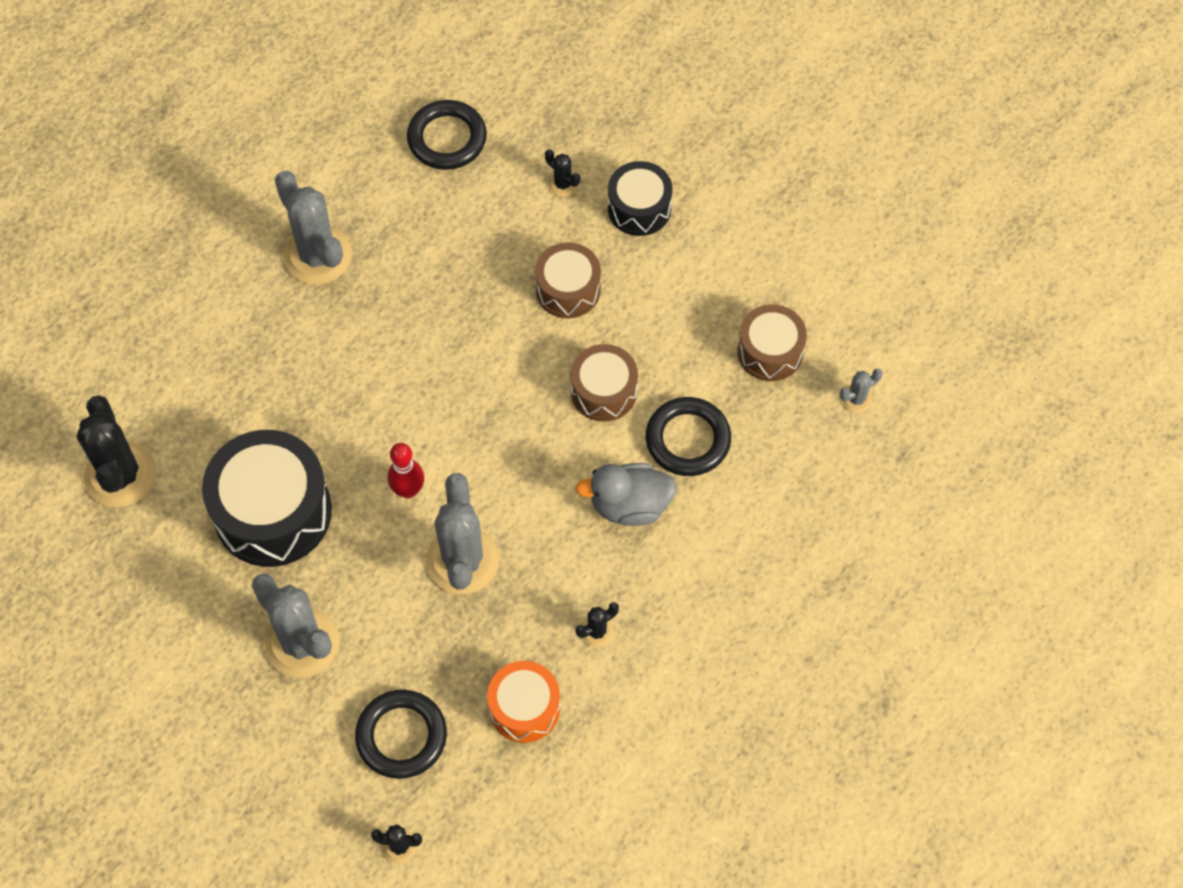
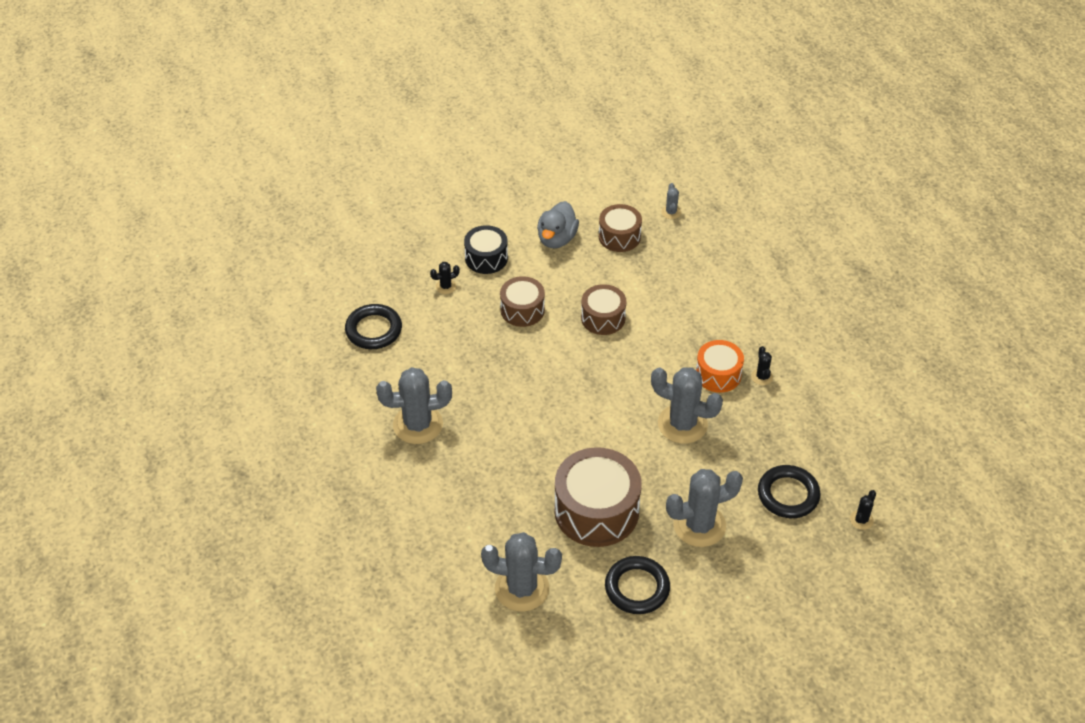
camera: 65 degrees left, 15 degrees down
(120, 475) = (522, 588): black cactus -> grey cactus
(272, 512) = (596, 511): black drum -> brown drum
(408, 490) = (619, 435): red bowling pin -> none
(524, 708) = (796, 428): orange drum -> orange drum (718, 374)
(629, 505) = (686, 333): grey duck -> grey duck (557, 239)
(688, 440) = (657, 292): black ring -> black ring (637, 588)

